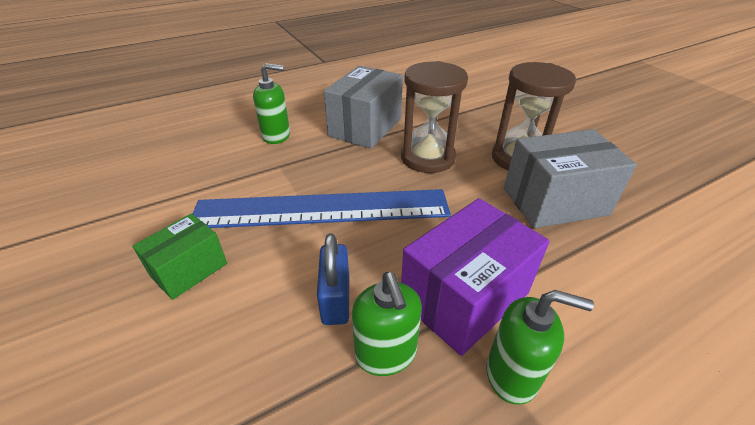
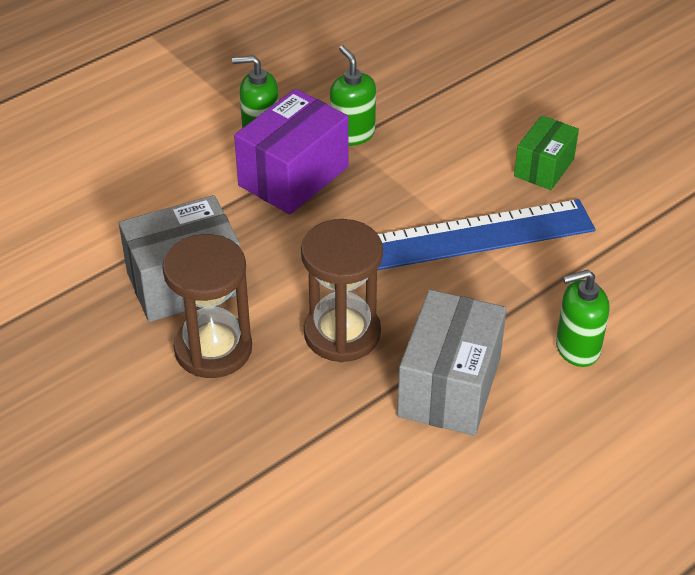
camera: 170 degrees right, 5 degrees up
(335, 298) = (403, 162): blue padlock -> none

